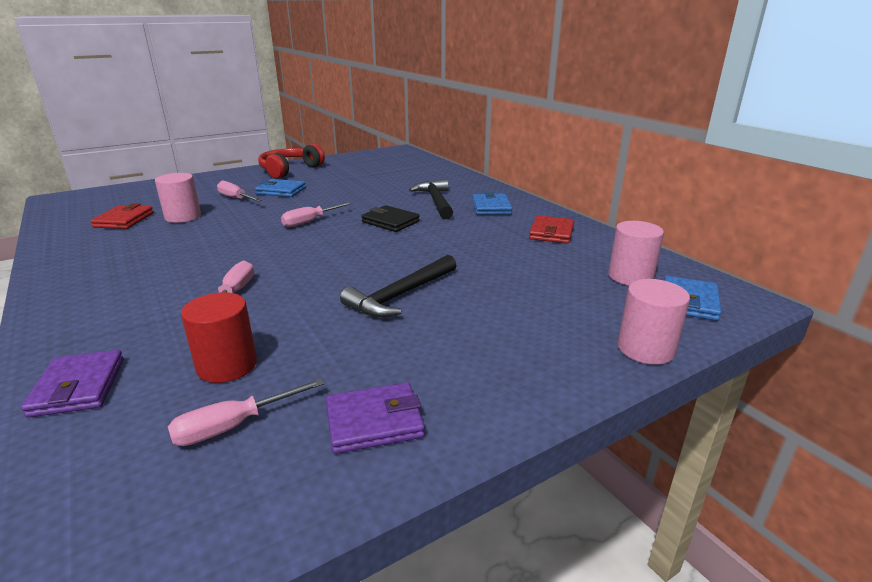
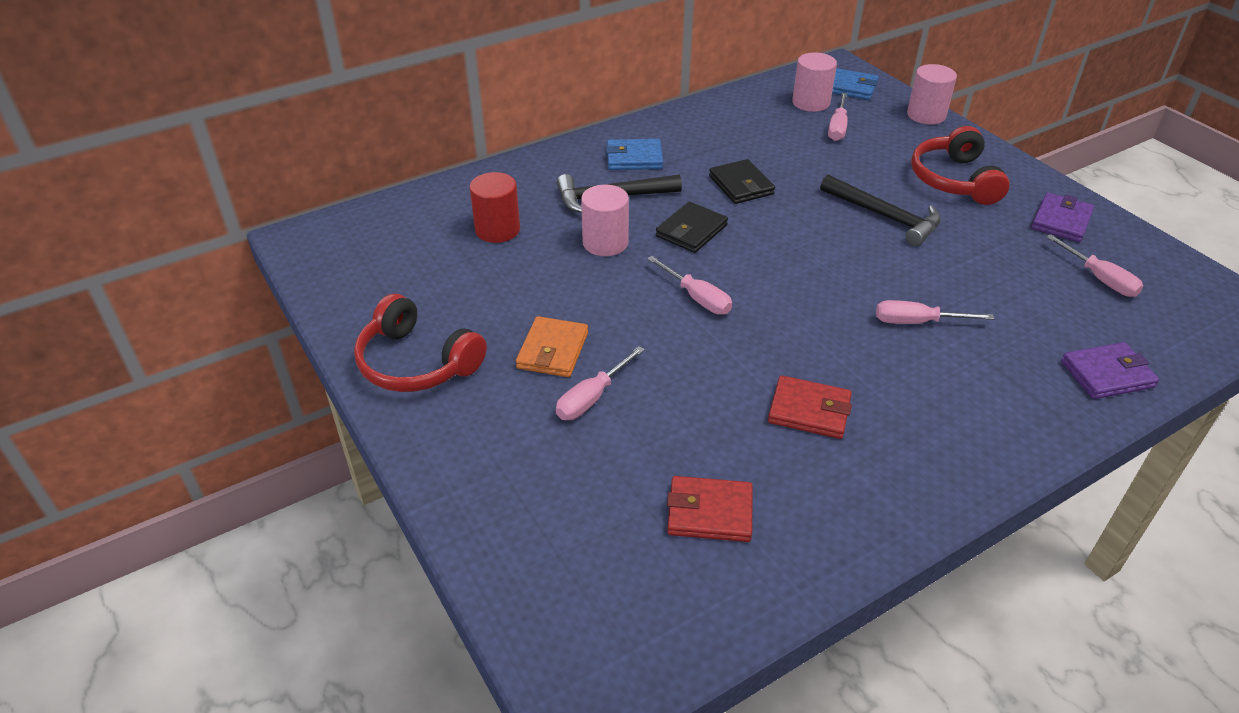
camera: 90 degrees left, 15 degrees up
(183, 217) = (687, 439): pink cylinder -> pink cylinder (605, 243)
(227, 365) = (1037, 298): red cylinder -> red cylinder (497, 230)
(281, 191) = (553, 350): blue wallet -> orange wallet
(374, 421) = (1061, 221): purple wallet -> purple wallet turned 45 degrees clockwise
(455, 239) = (741, 185): none -> black wallet
(476, 347) = (954, 180): none -> red headphones
(551, 233) = (714, 128): red wallet -> red wallet (809, 411)
(578, 286) = (837, 128): none -> pink screwdriver

